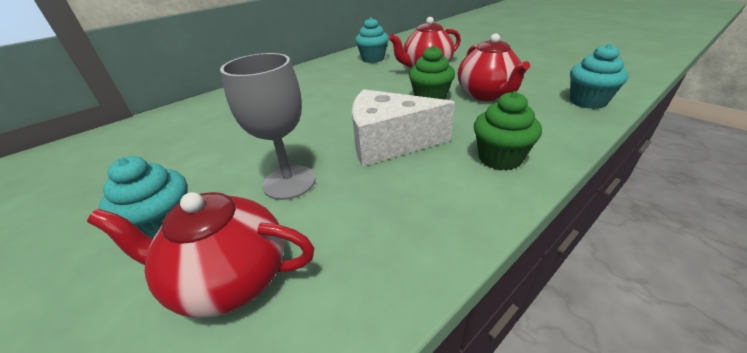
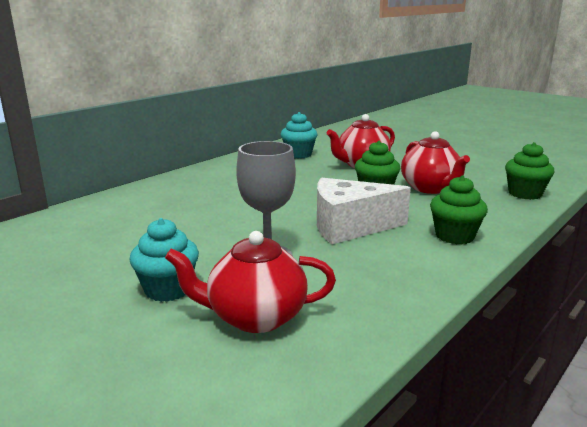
camera: 10 degrees left, 15 degrees down
(587, 101) = (525, 194): turquoise cupcake -> green cupcake

